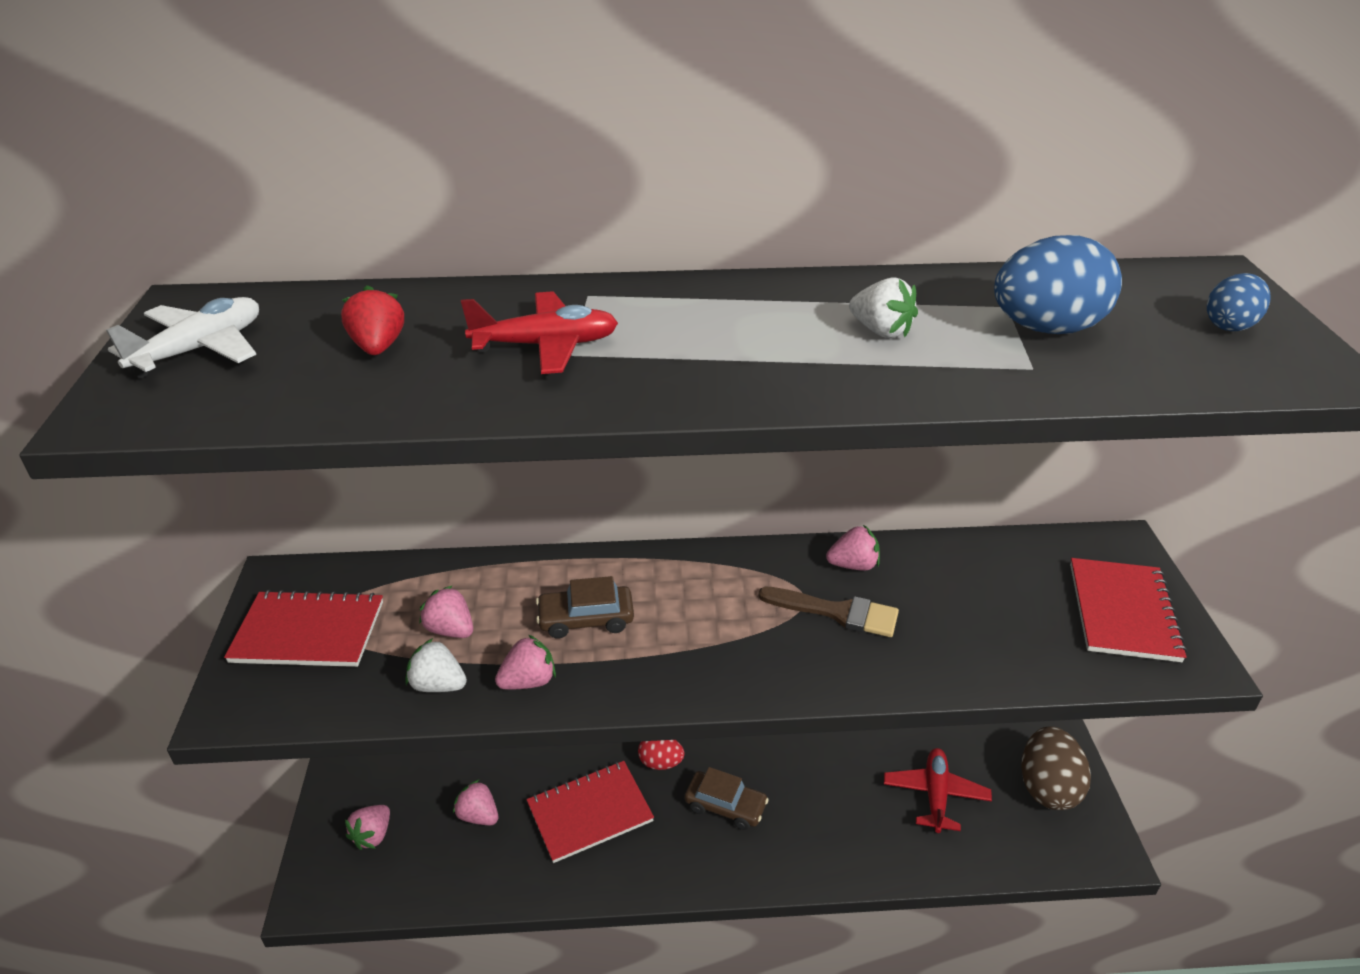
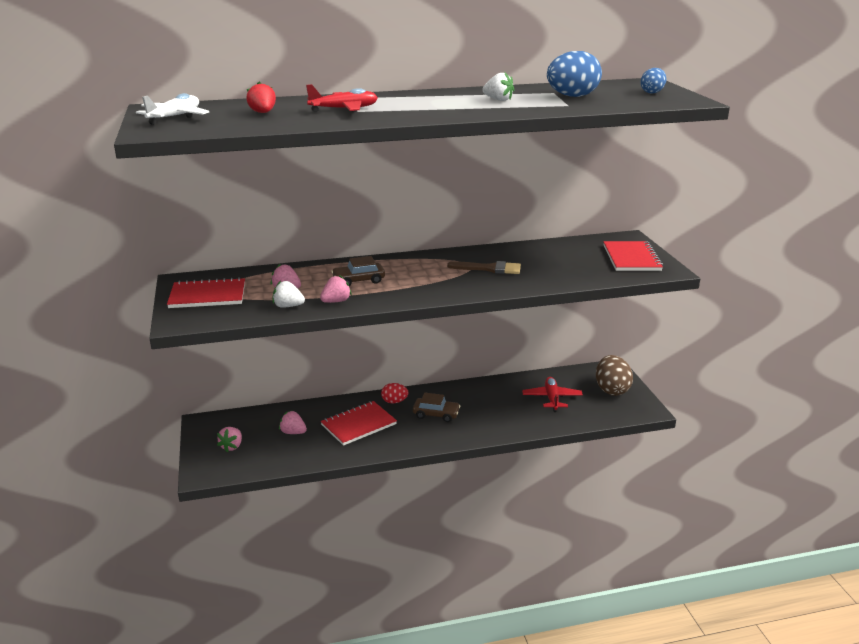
camera: 10 degrees left, 10 degrees down
(853, 565) = (493, 253): pink strawberry -> none

